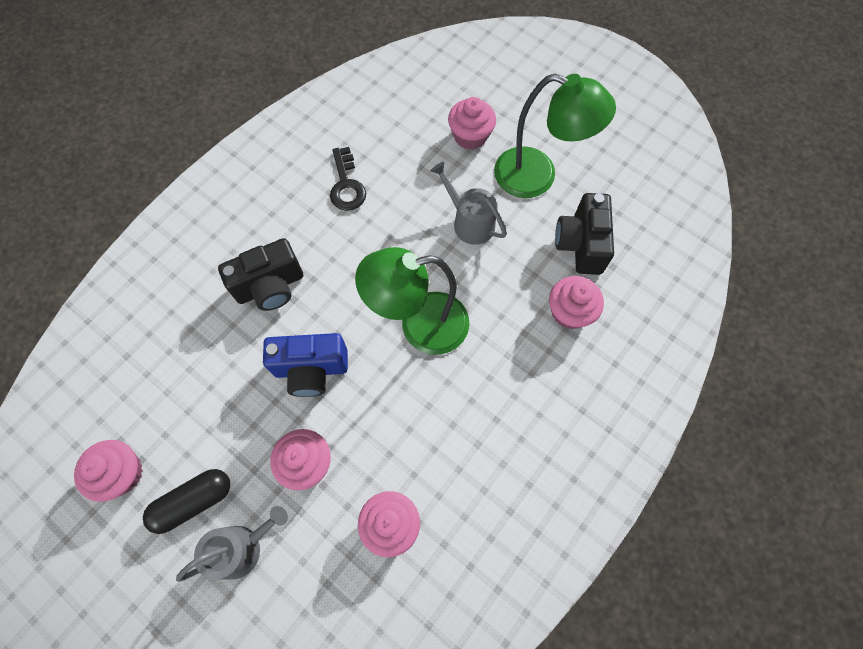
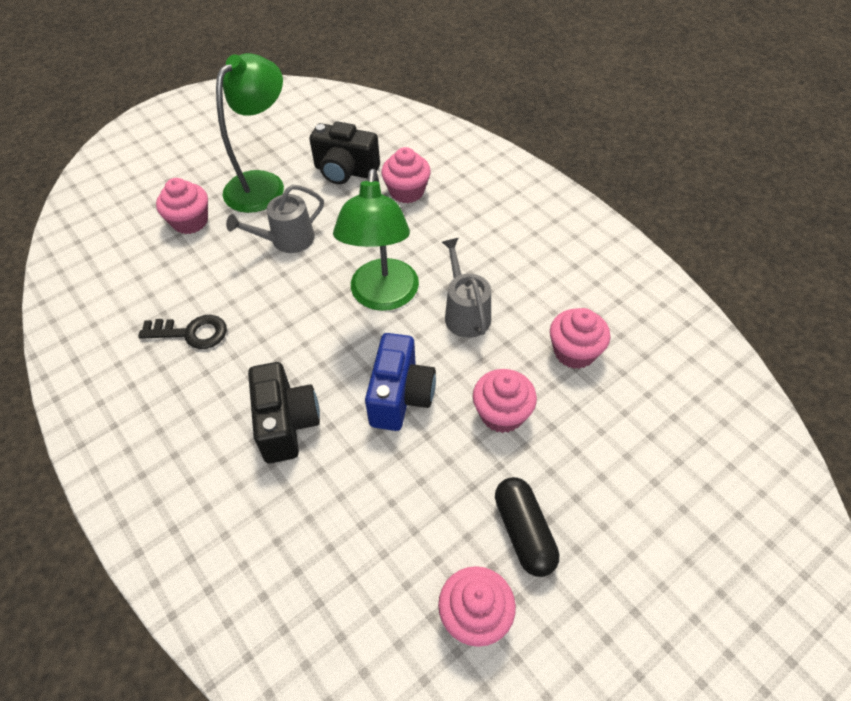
camera: 75 degrees left, 15 degrees down
(242, 548) = (581, 486): grey watering can -> grey watering can (465, 313)

